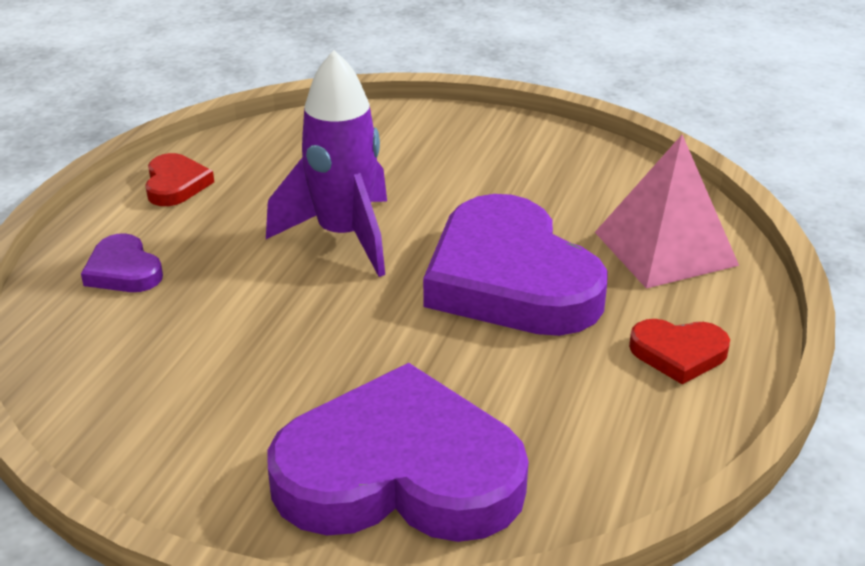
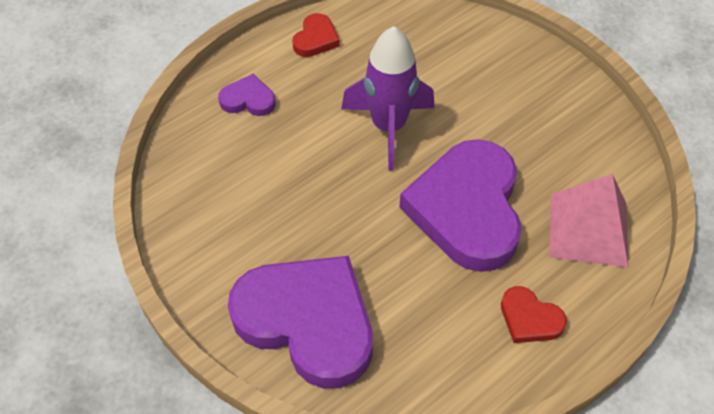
camera: 30 degrees right, 20 degrees up
(123, 270) = (248, 100): purple heart -> purple heart turned 105 degrees clockwise

